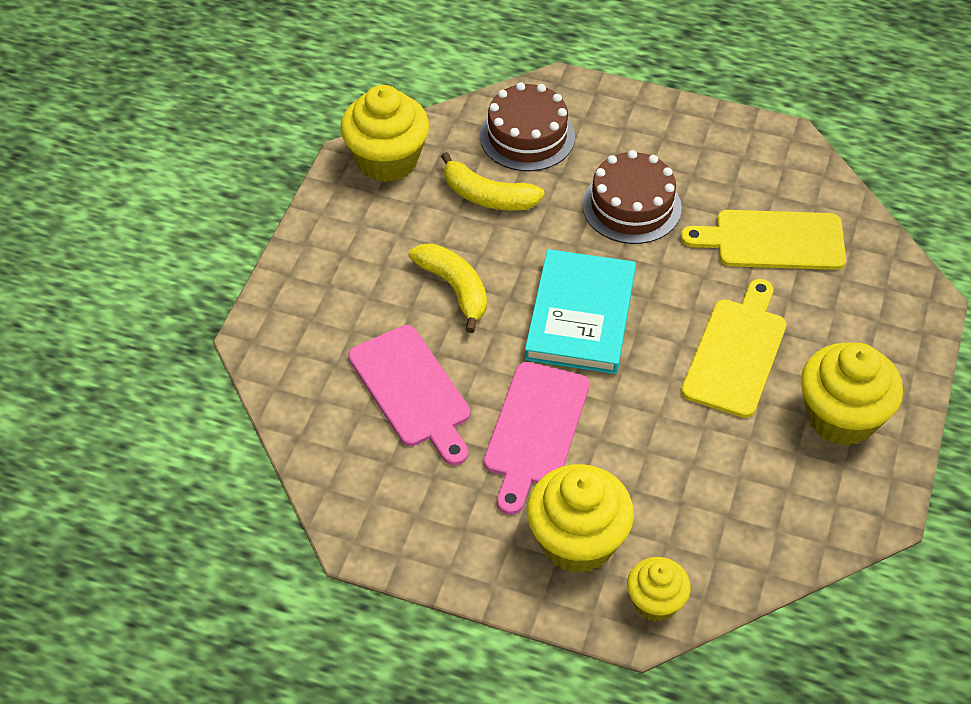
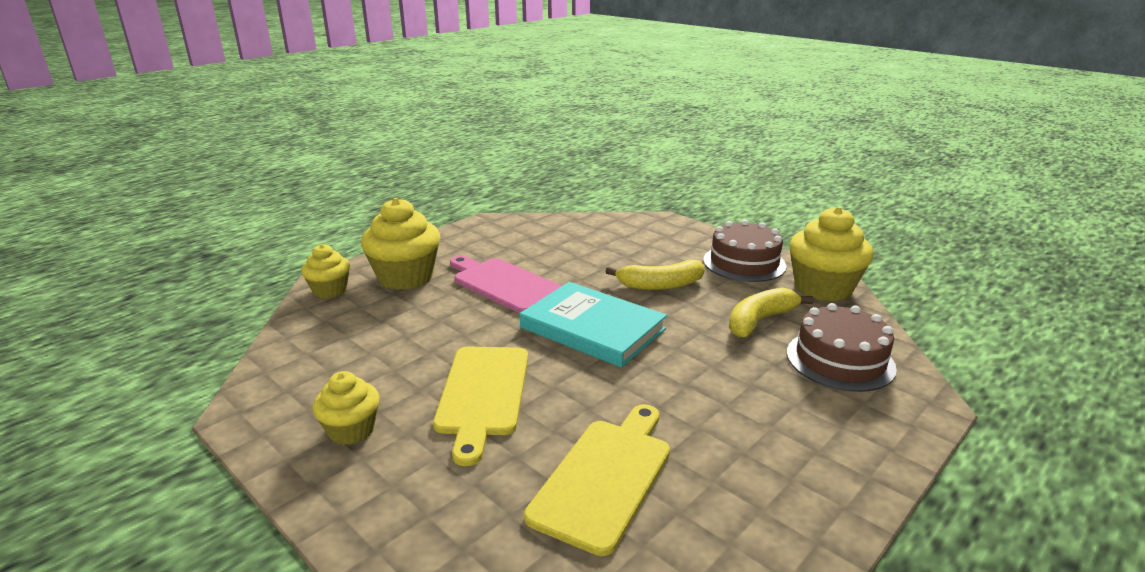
camera: 115 degrees right, 25 degrees down
(412, 391) = (578, 253): pink cutting board -> none
(631, 206) = (711, 393): brown cake -> brown cake (744, 263)
(736, 353) = (482, 394): yellow cutting board -> yellow cutting board turned 45 degrees clockwise
(841, 417) = (351, 430): yellow cupcake -> yellow cupcake, size x0.58

